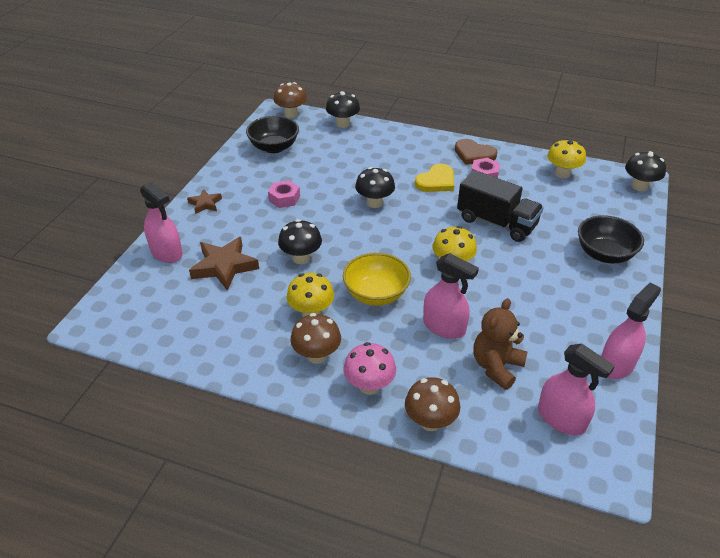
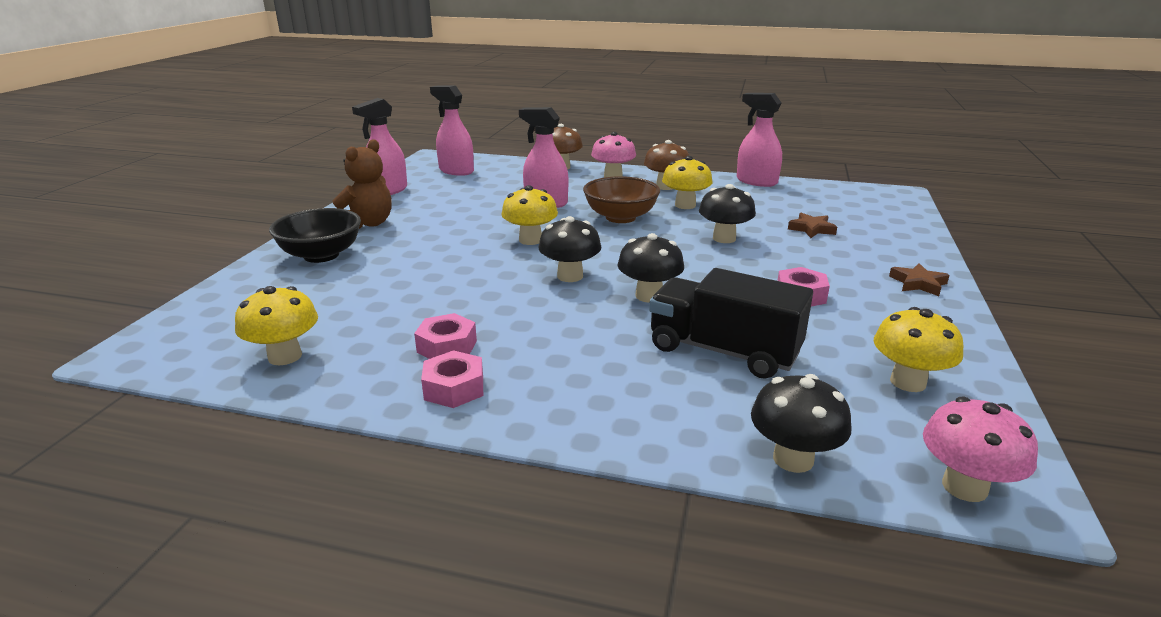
camera: 175 degrees right, 15 degrees down
(166, 253) = (897, 236): pink spray bottle -> pink spray bottle (756, 181)
(224, 266) = (811, 229): brown star -> brown star, size x0.56
(274, 147) = (908, 382): black bowl -> yellow mushroom
(291, 114) = (964, 487): brown mushroom -> pink mushroom
(376, 294) = (620, 217): yellow bowl -> brown bowl
(436, 181) = (544, 331): yellow heart -> none
(474, 154) = (454, 388): brown heart -> pink nut
(496, 222) = (455, 280): black truck -> black truck (723, 351)
(496, 367) = (500, 187): brown teddy bear -> brown teddy bear (367, 223)
(639, 186) = (153, 340): black mushroom -> black mushroom (570, 276)

